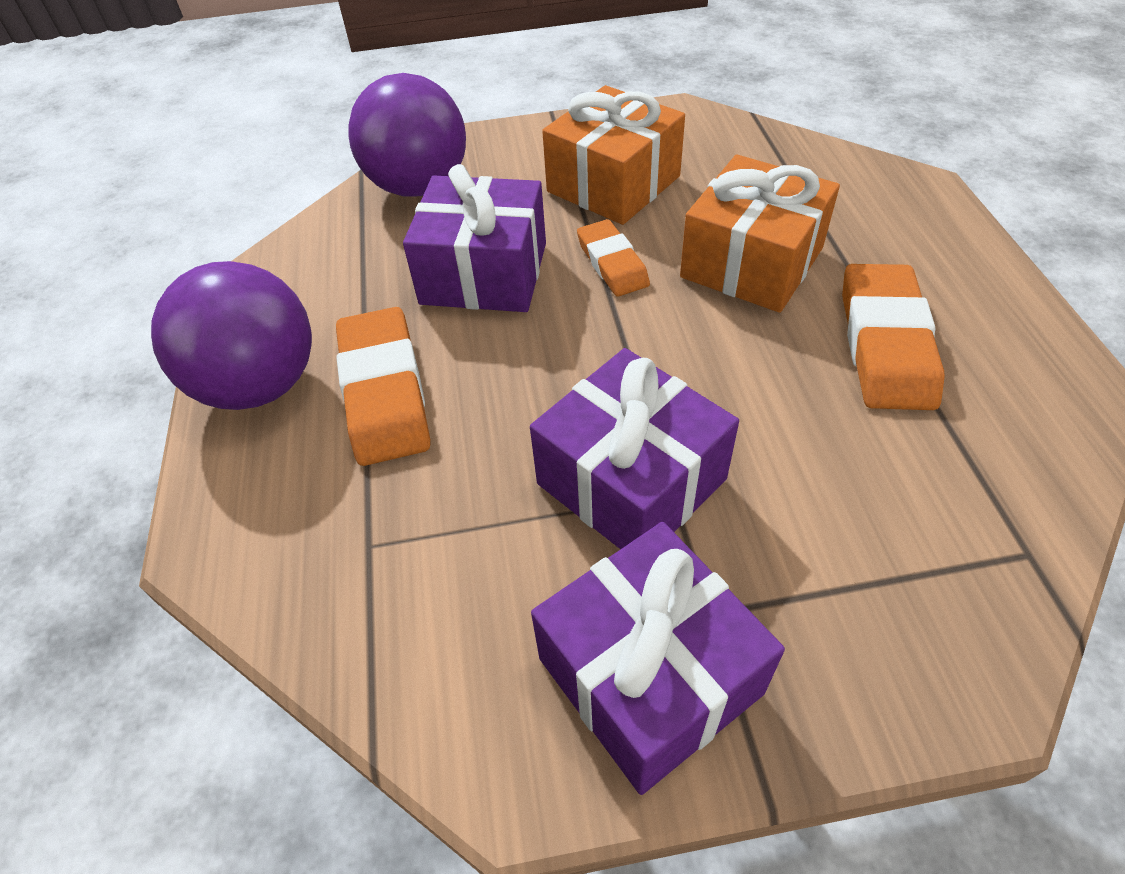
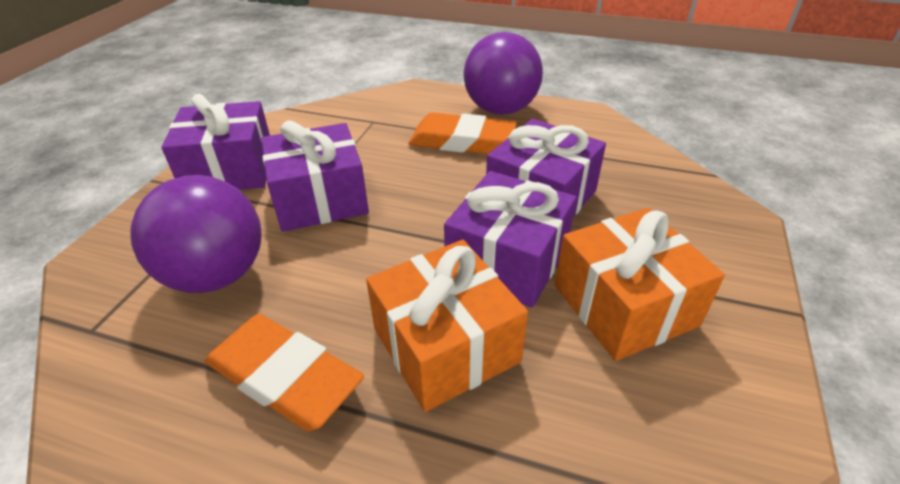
camera: 115 degrees right, 10 degrees down
(419, 186) = (674, 195): purple ball -> purple ball (217, 275)
(612, 263) = (508, 260): orange eraser -> purple gift

